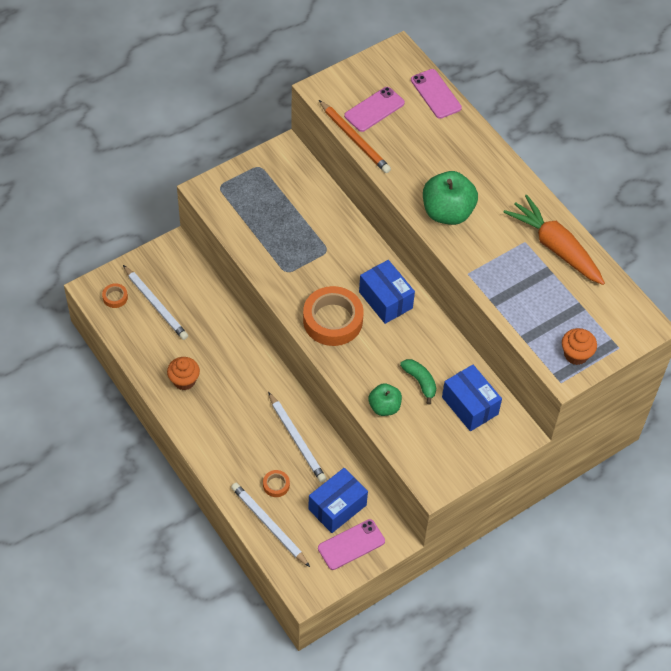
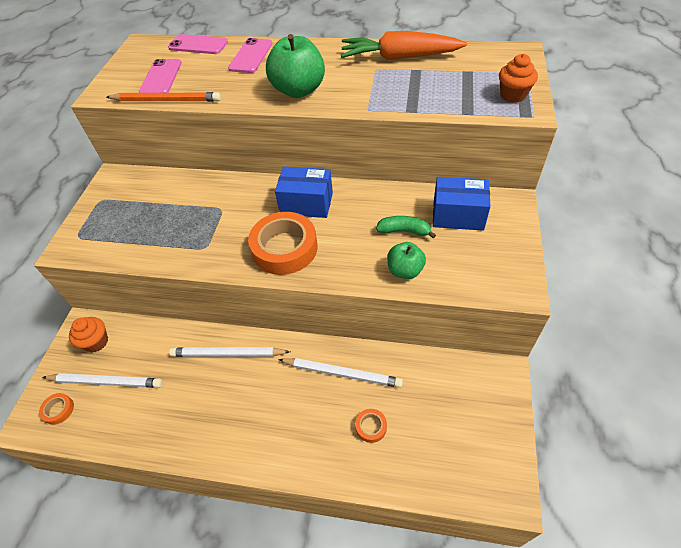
camera: 40 degrees left, 5 degrees down
(184, 381) = (195, 419): orange cupcake -> orange cupcake (96, 342)
(269, 525) = (407, 468): white pencil -> white pencil (228, 354)
(337, 507) = (436, 393): blue box -> none
(351, 545) = (484, 411): pink phone -> pink phone (251, 56)

